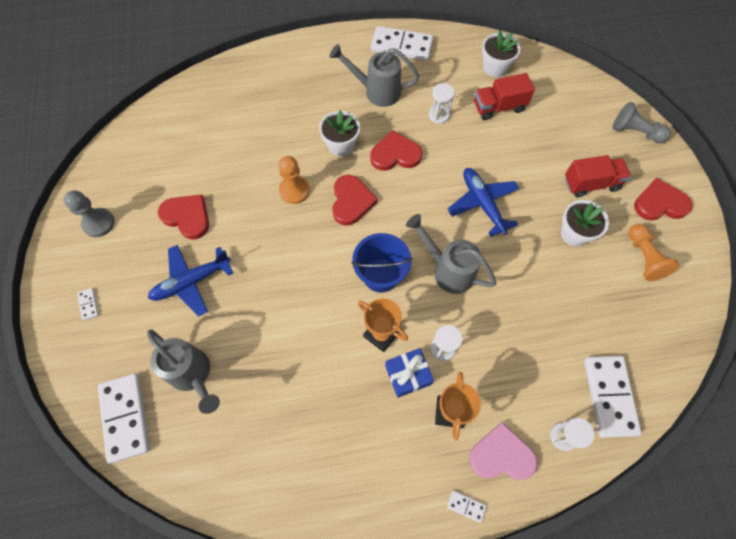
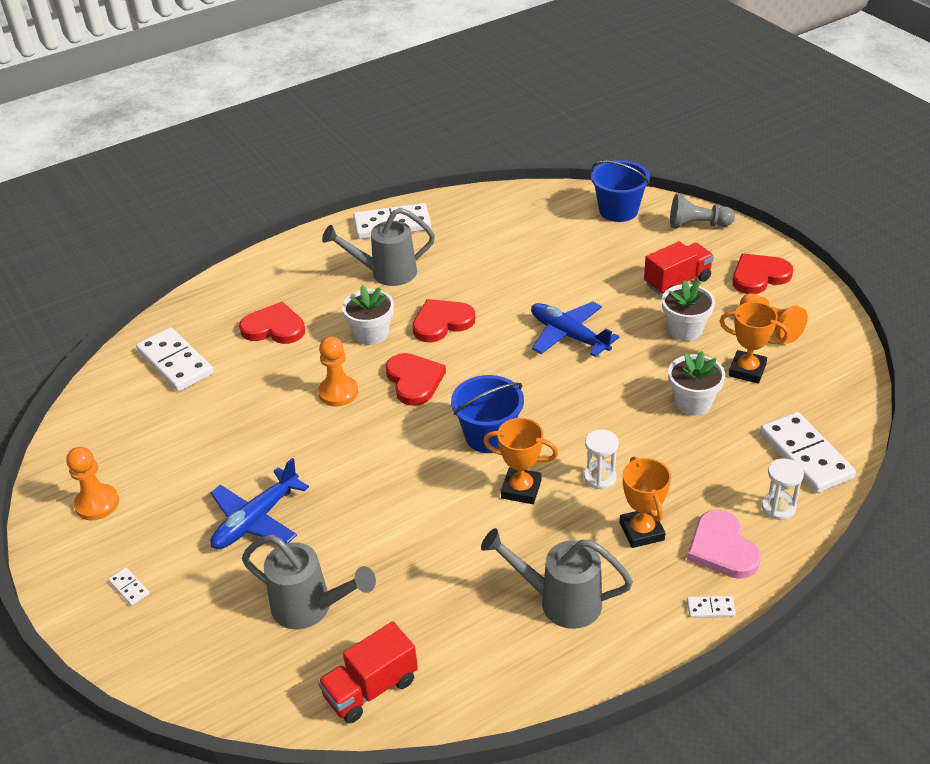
camera: 20 degrees left, 25 degrees down
(98, 223) = (97, 504): grey pawn -> orange pawn
(126, 417) = (244, 681): white domino -> white domino (175, 362)
(187, 217) = (214, 460): red heart -> red heart (274, 328)
(408, 375) = (574, 515): blue gift -> none
(439, 115) = (472, 273): white hourglass -> none
(447, 270) = (563, 406): grey watering can -> grey watering can (559, 601)
(495, 67) = (512, 214): white flower pot -> white flower pot (692, 402)
(498, 107) = (536, 246): red truck -> red truck (371, 688)
(501, 455) = (722, 548): pink heart -> pink heart turned 90 degrees counterclockwise
(578, 94) = (618, 210): none -> blue bucket
(604, 293) = (747, 370): none -> orange trophy

